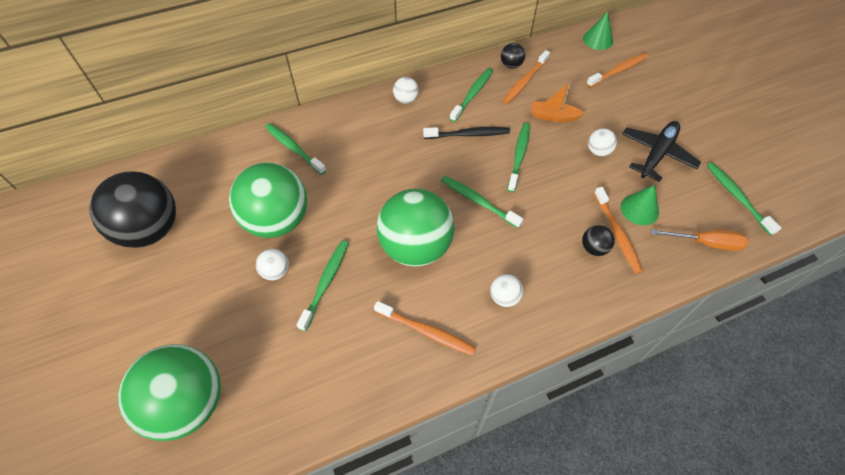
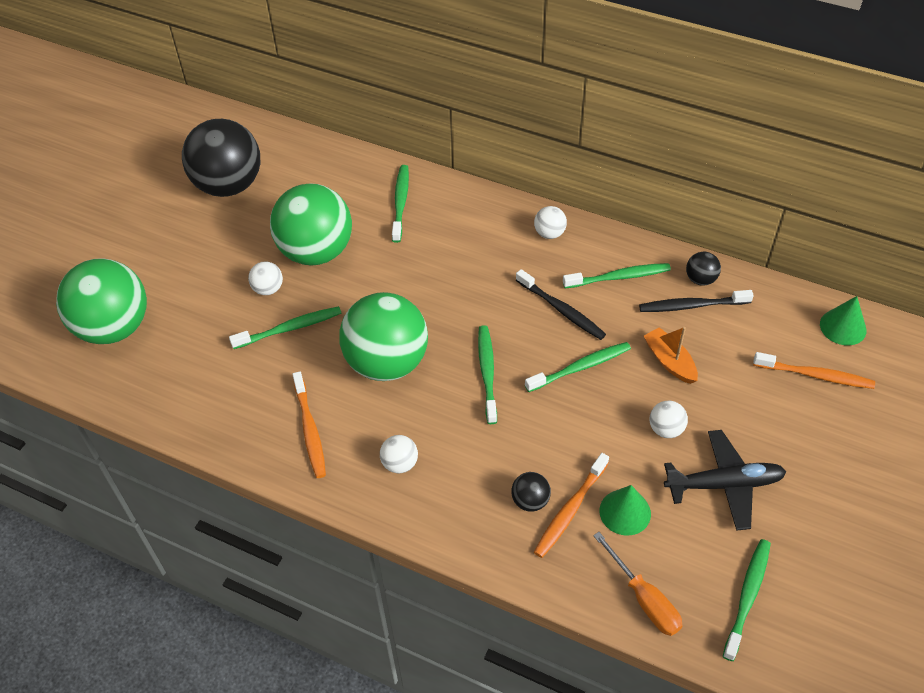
camera: 50 degrees right, 5 degrees down
(525, 81) = (692, 306): orange toothbrush -> black toothbrush

